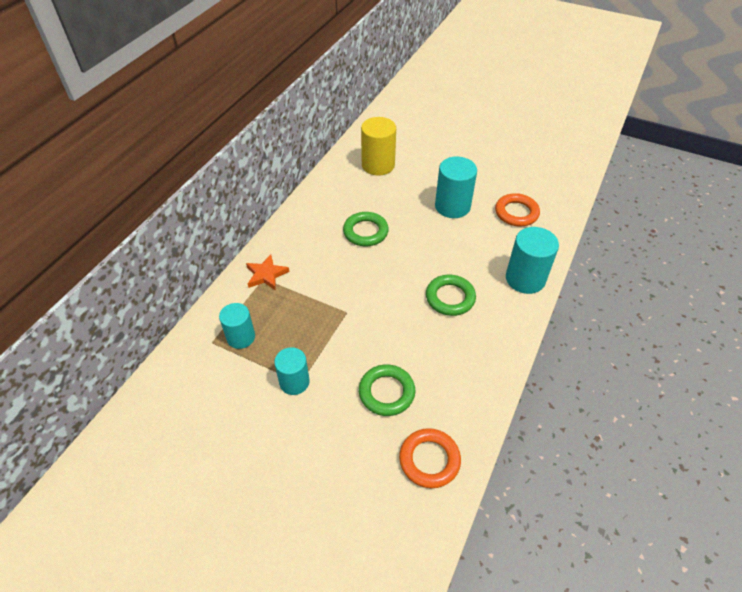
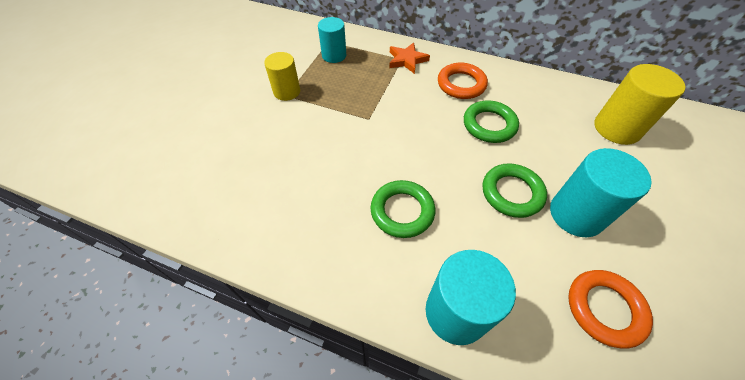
camera: 85 degrees right, 5 degrees up
(294, 382) = (287, 91): turquoise cylinder -> yellow cylinder
(386, 392) = (270, 156): green ring -> green ring (512, 193)
(429, 460) = (189, 193): orange ring -> orange ring (461, 84)

